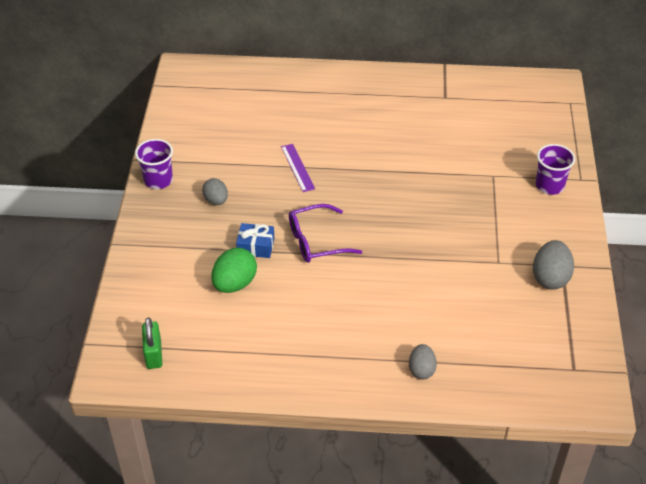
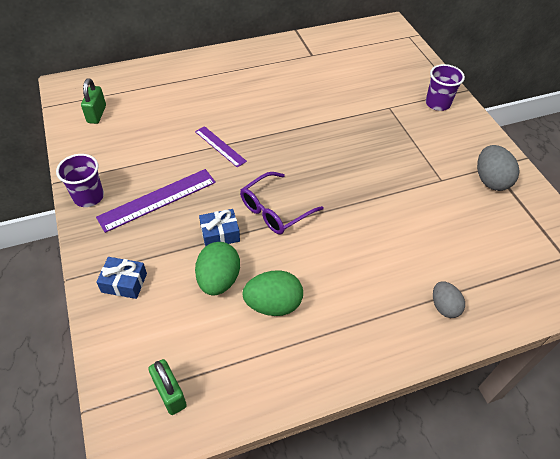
camera: 25 degrees left, 5 degrees up
(156, 261) = (124, 283): none -> blue gift
(198, 105) = (97, 114): none -> green padlock
(216, 200) = (157, 200): grey egg -> purple ruler
(270, 318) = (273, 304): none -> green egg

